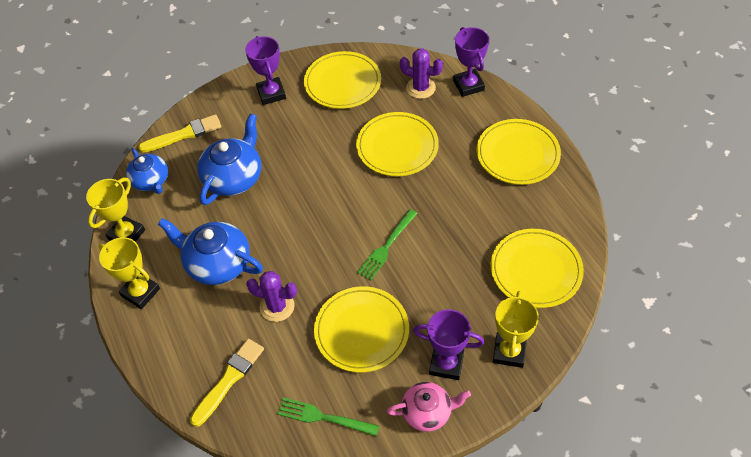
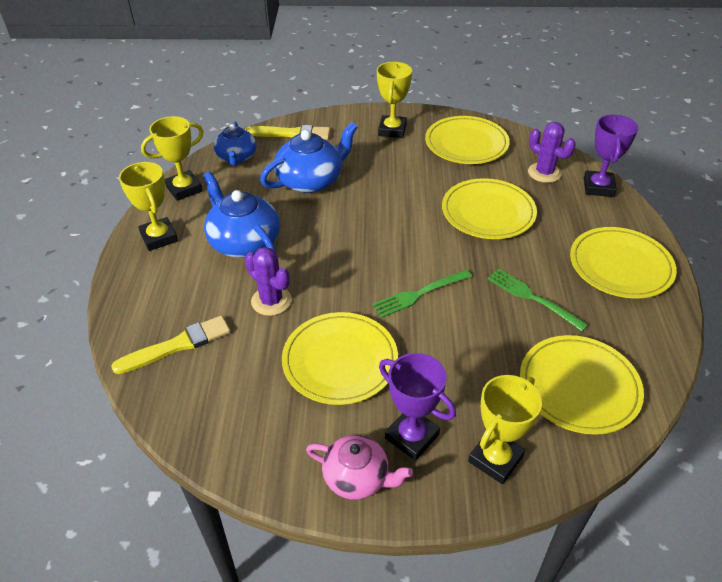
camera: 25 degrees right, 10 degrees down
(271, 93) = (392, 130): purple trophy -> yellow trophy
(324, 417) = (242, 426): green fork -> green fork (532, 298)

